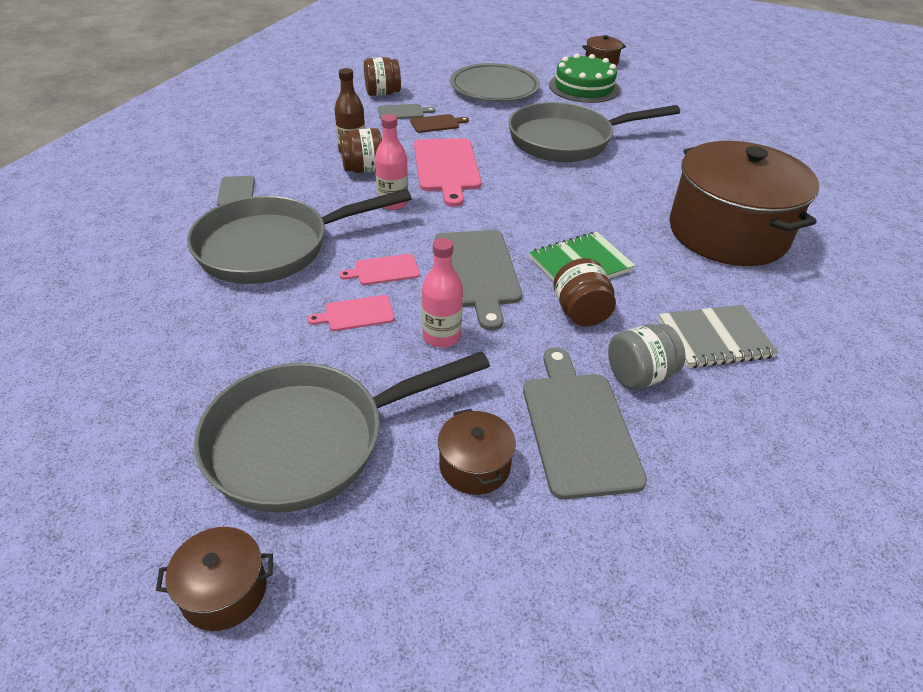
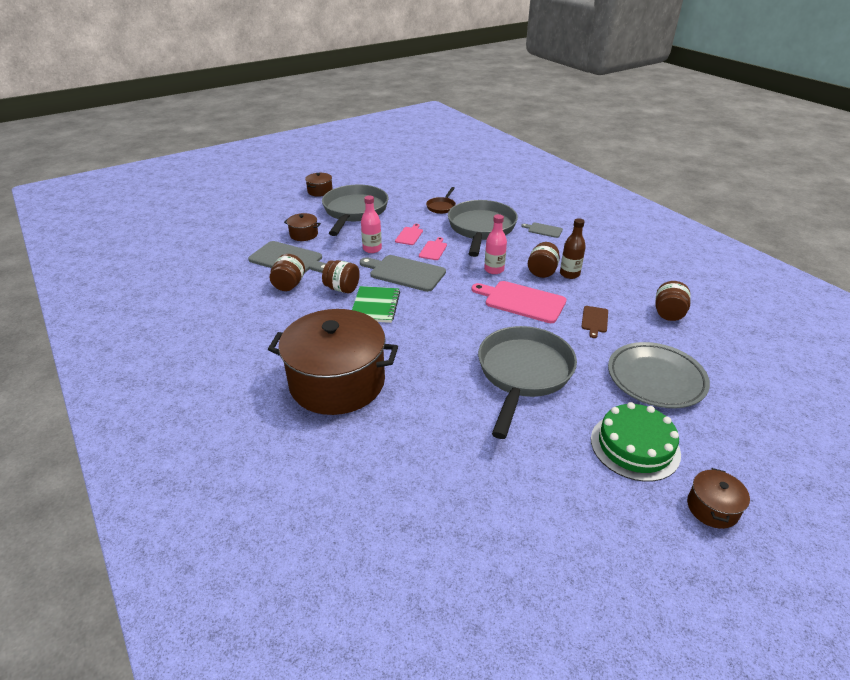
camera: 125 degrees right, 5 degrees down
(206, 320) = (441, 207): none -> brown pan
(402, 112) = (625, 312): grey cutting board -> none
(639, 376) = (289, 285): grey jar -> brown jar
(714, 339) = (277, 318): grey notebook -> none

